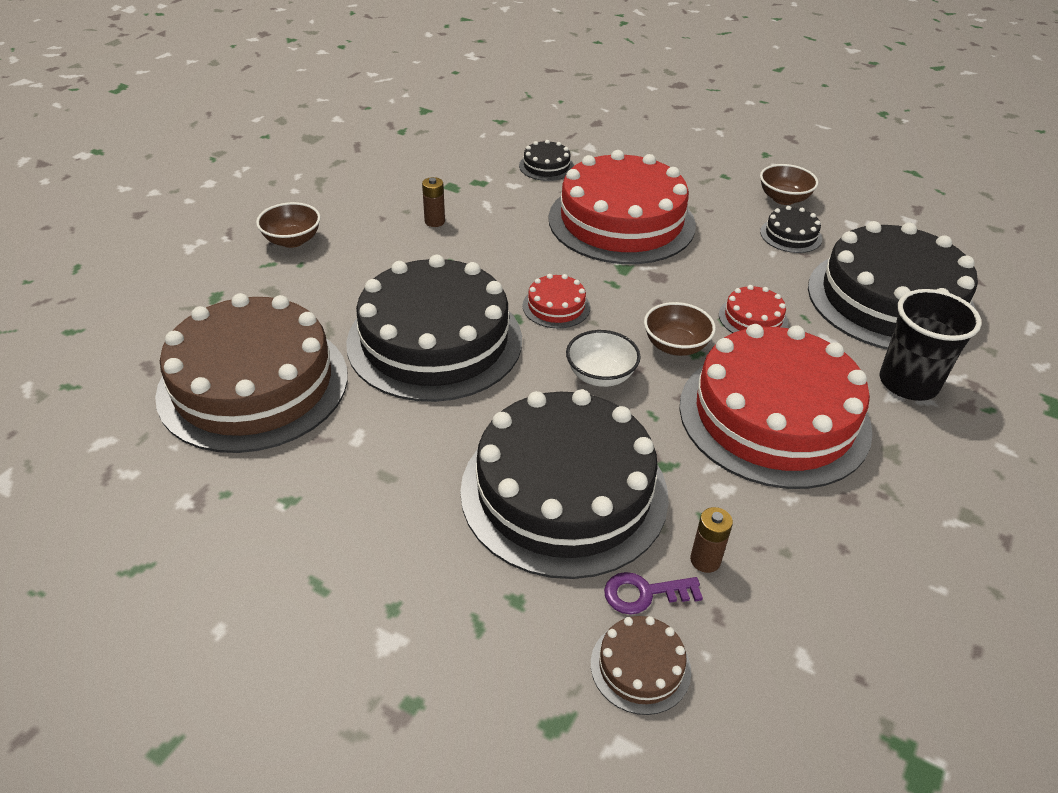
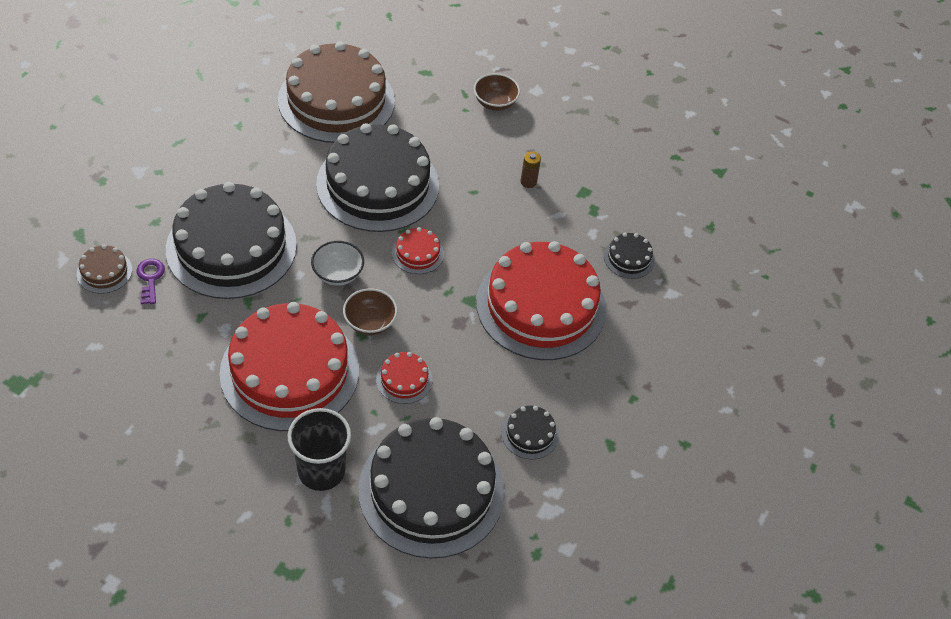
camera: 85 degrees right, 10 degrees up
(705, 560) = (169, 310): brown battery -> none
(783, 199) = (595, 442): brown bowl -> none

